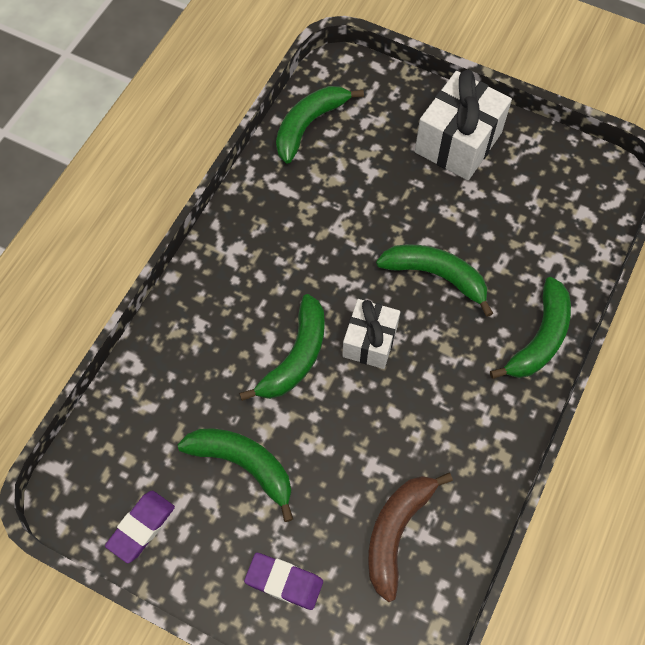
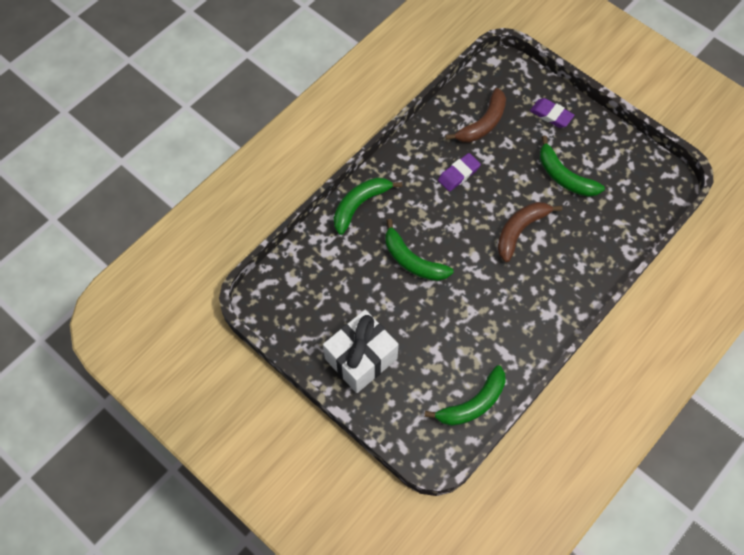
camera: 165 degrees left, 0 degrees up
(141, 527) = (628, 158): purple eraser -> purple eraser (458, 174)
(296, 356) = (520, 230): green banana -> brown banana
(370, 341) = (469, 228): white gift -> none

